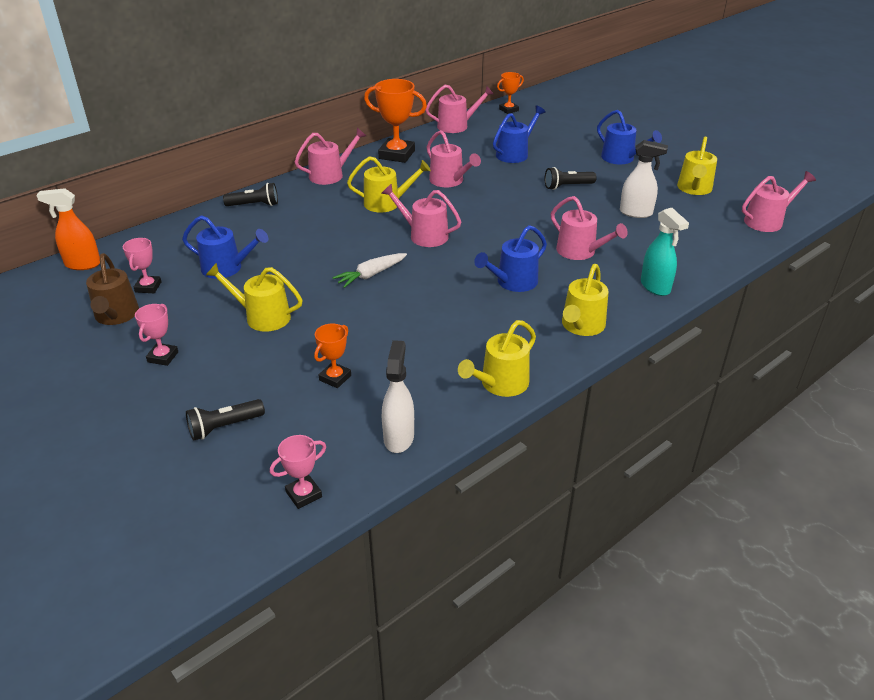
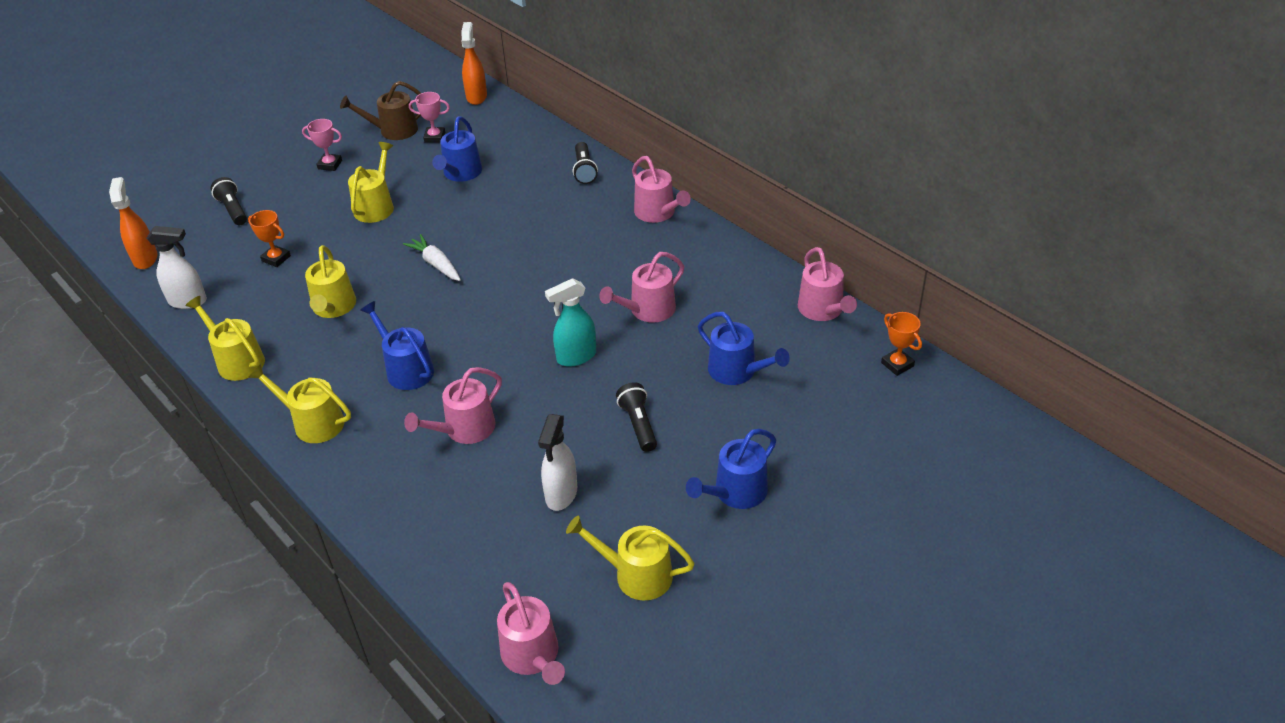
camera: 90 degrees right, 5 degrees up
(303, 494) = (145, 258): pink trophy -> orange spray bottle
(386, 203) = (589, 262): yellow watering can -> yellow watering can (333, 307)
(396, 154) = (719, 260): orange trophy -> none
(424, 235) = (513, 296): pink watering can -> none
(655, 287) = (376, 495): turquoise spray bottle -> turquoise spray bottle (576, 357)

